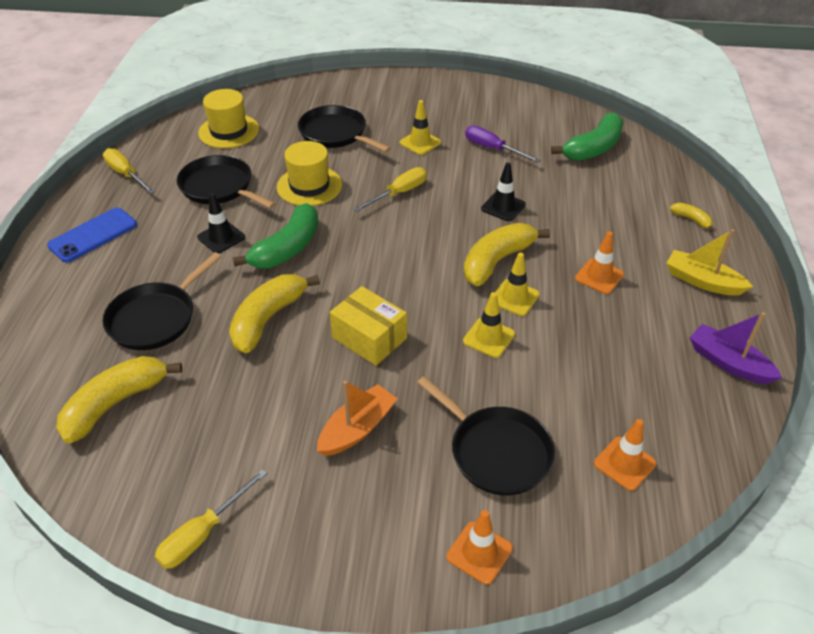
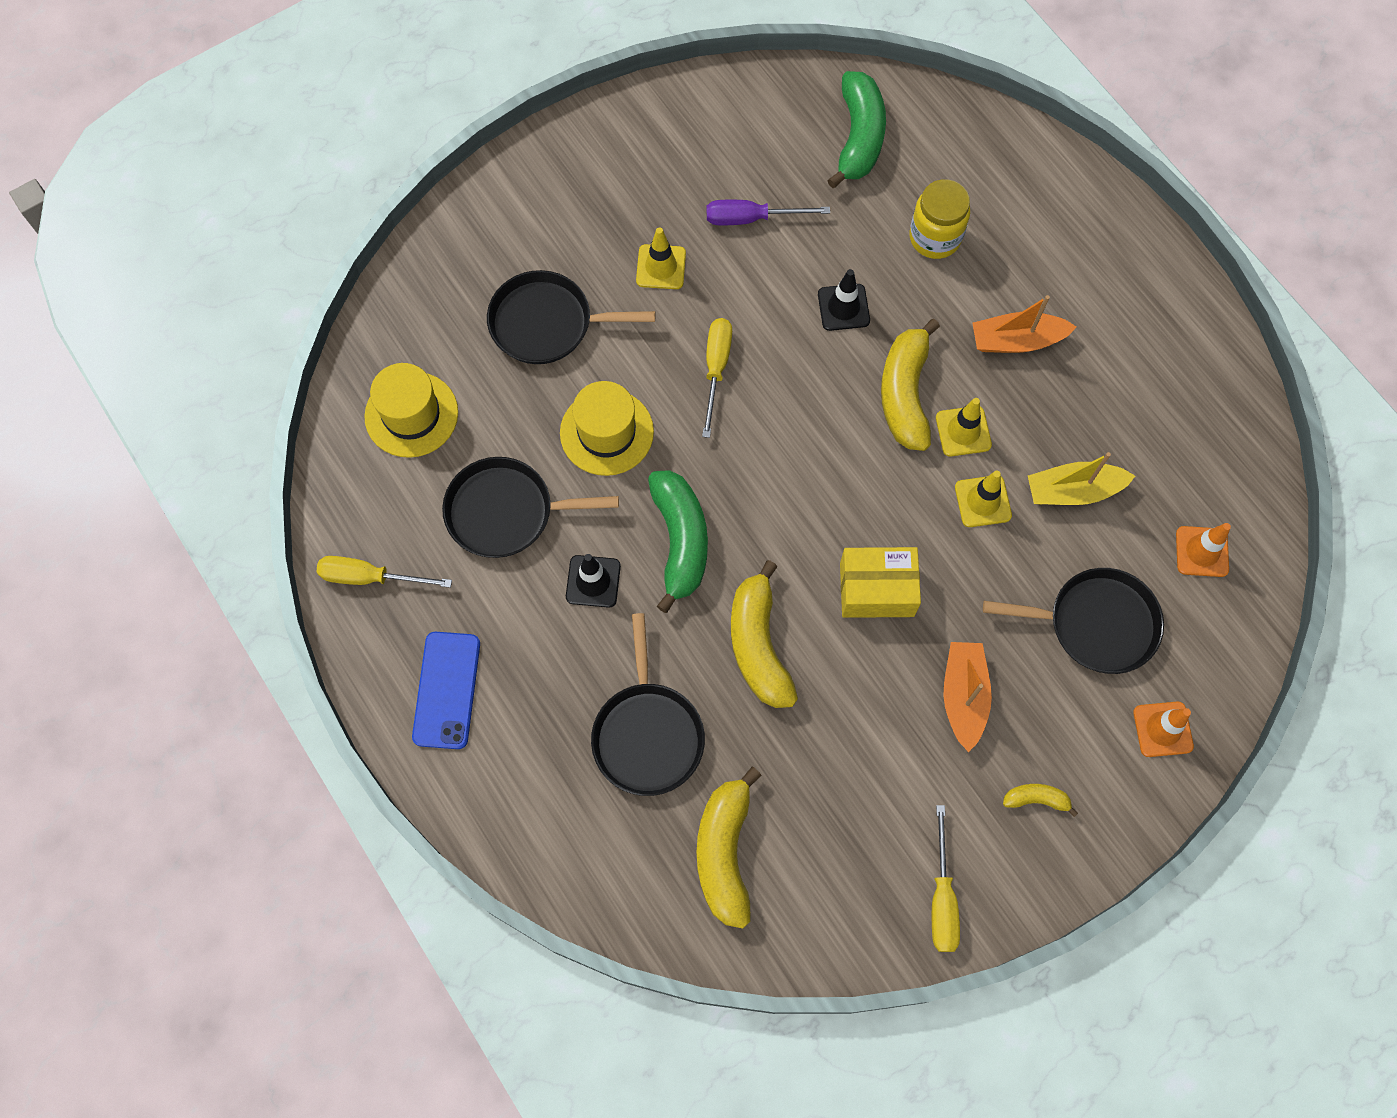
camera: 40 degrees left, 25 degrees up
(595, 207) = (935, 237): none -> yellow jar
(599, 276) = (1016, 340): orange traffic cone -> orange boat
(691, 220) = (1041, 187): yellow banana -> yellow banana (1036, 799)
(702, 281) = (1112, 275): yellow boat -> yellow boat (1073, 491)
(728, 362) = (1203, 368): purple boat -> none

